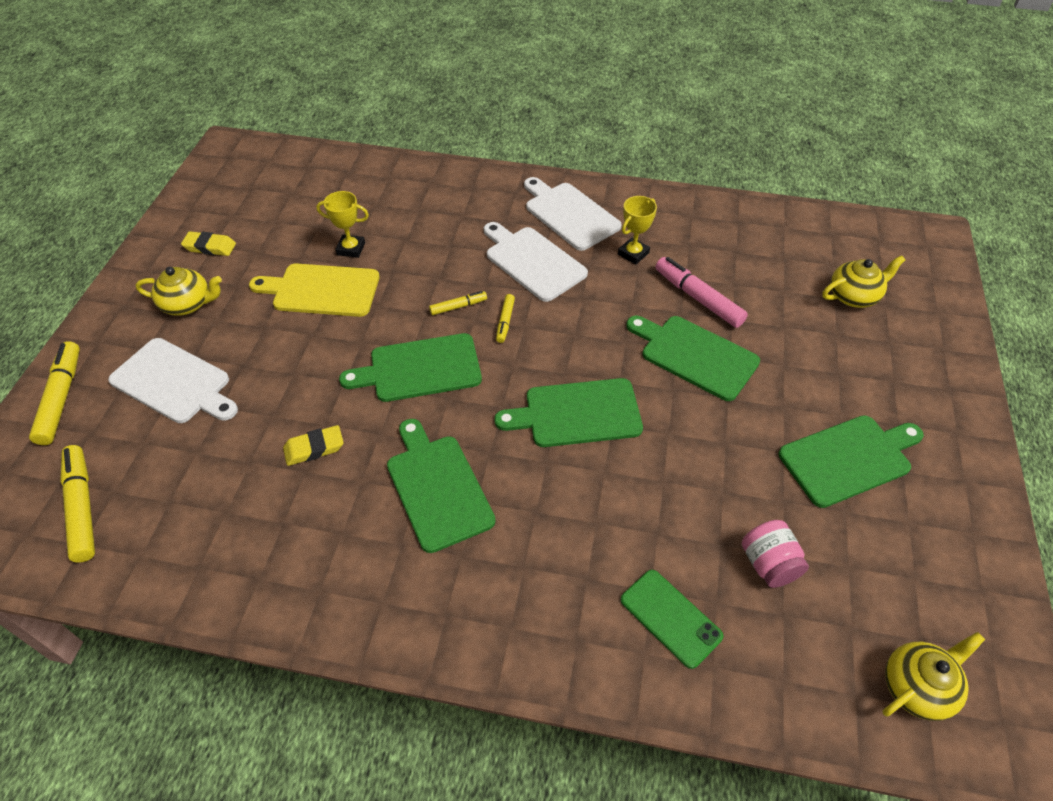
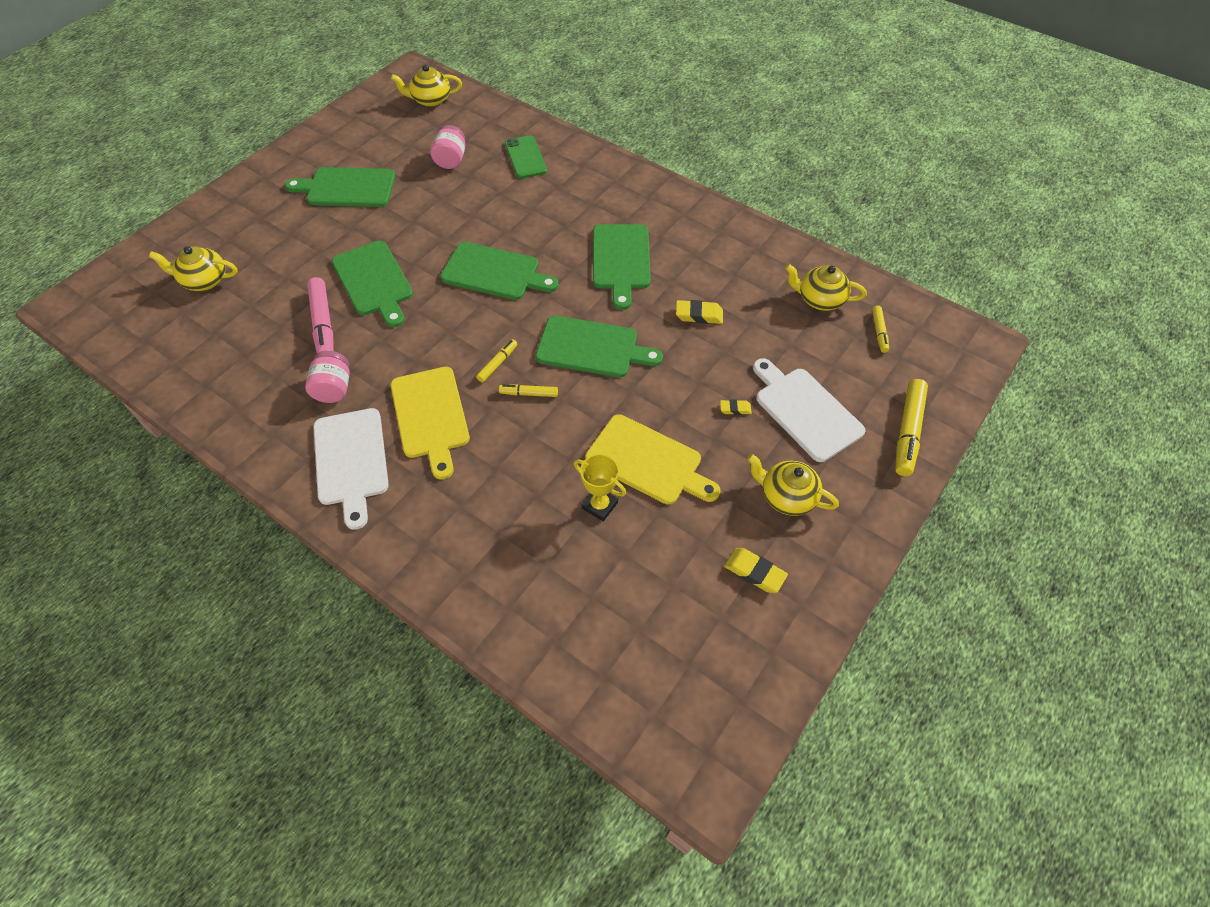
camera: 155 degrees left, 5 degrees up
(82, 507) = (879, 332): yellow marker -> yellow marker, size x0.54
(161, 527) = (820, 299): none -> yellow teapot
(249, 360) = (735, 409): none -> yellow eraser
(532, 261) = (430, 416): white cutting board -> yellow cutting board
(633, 253) = (334, 388): yellow trophy -> pink jar

